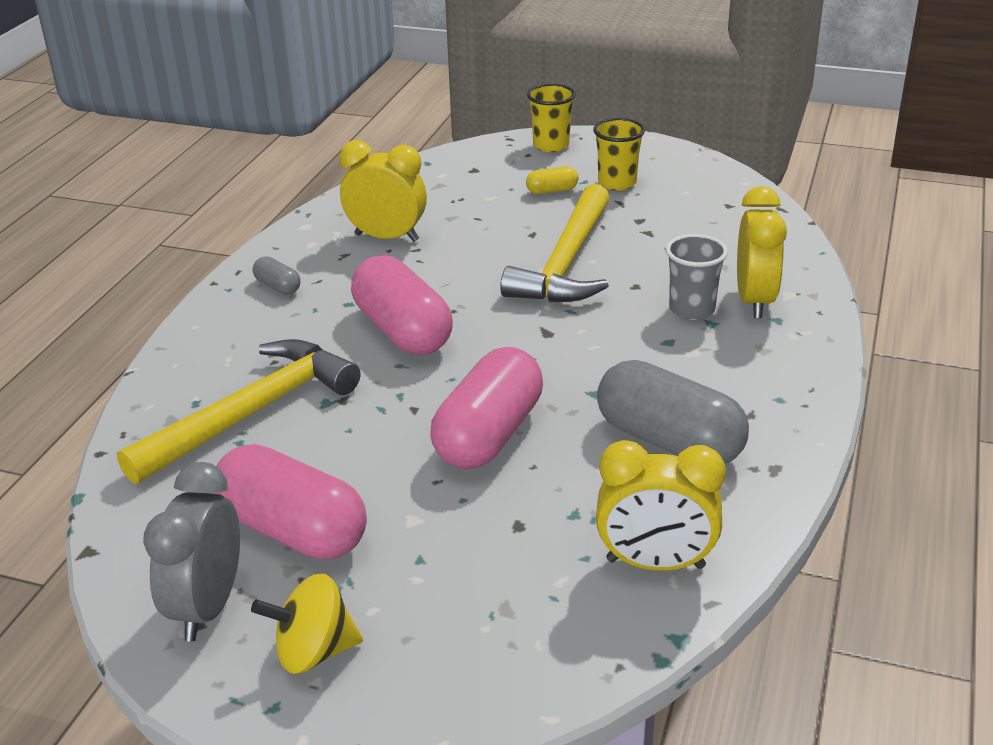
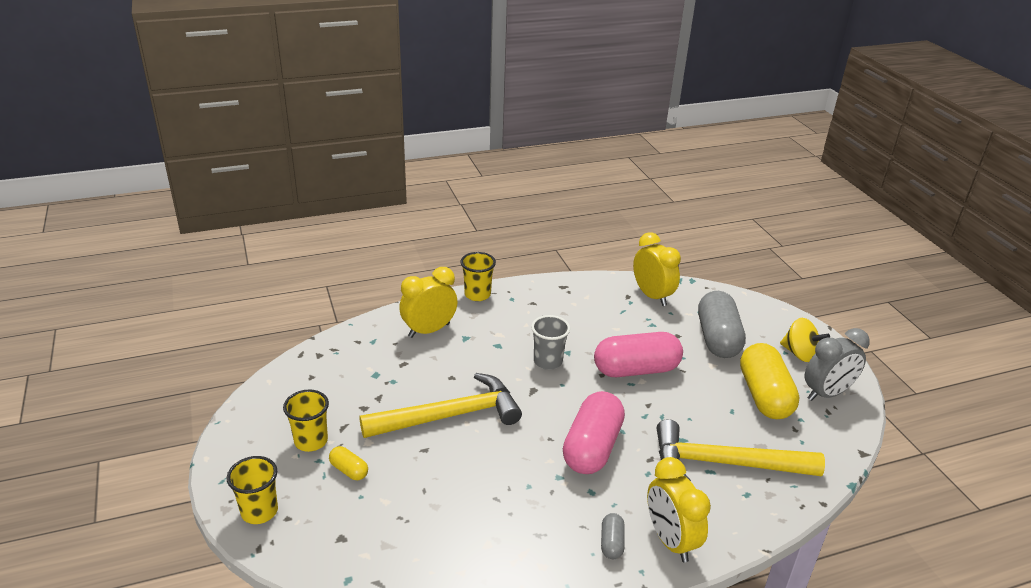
camera: 130 degrees left, 0 degrees up
(293, 530) = (764, 395): pink capsule -> yellow capsule
(386, 237) = (495, 525): yellow clock -> yellow clock (670, 540)
(669, 441) = (577, 317): grey capsule -> grey capsule (717, 338)
(692, 309) = (458, 348): grey cup -> grey cup (548, 361)
(817, 371) = (477, 294): none -> yellow cup

